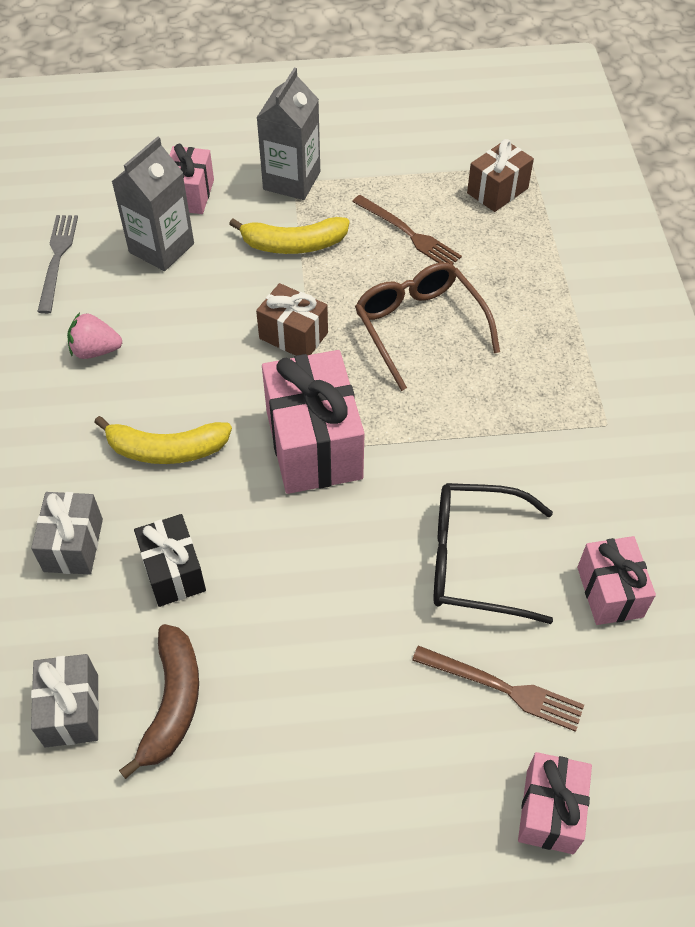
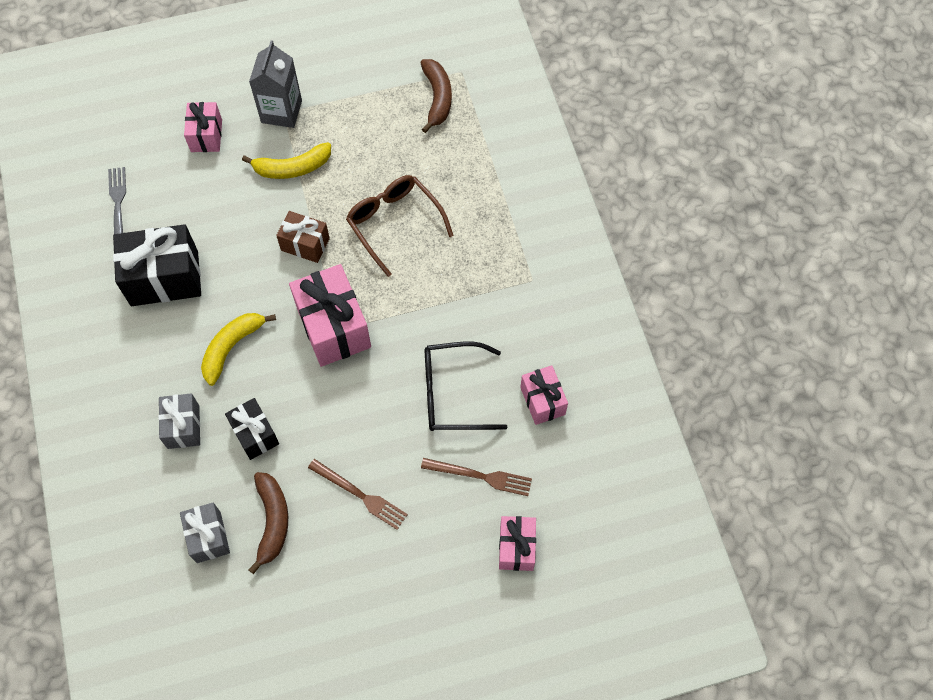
camera: 10 degrees left, 10 degrees up
(95, 350) = (164, 278): pink strawberry -> black gift
(161, 248) = (194, 185): grey carton -> none
(166, 450) = (232, 347): yellow banana -> yellow banana turned 135 degrees clockwise
(408, 233) = (376, 146): brown fork -> brown fork (360, 495)
(497, 191) = (437, 98): brown gift -> brown banana

